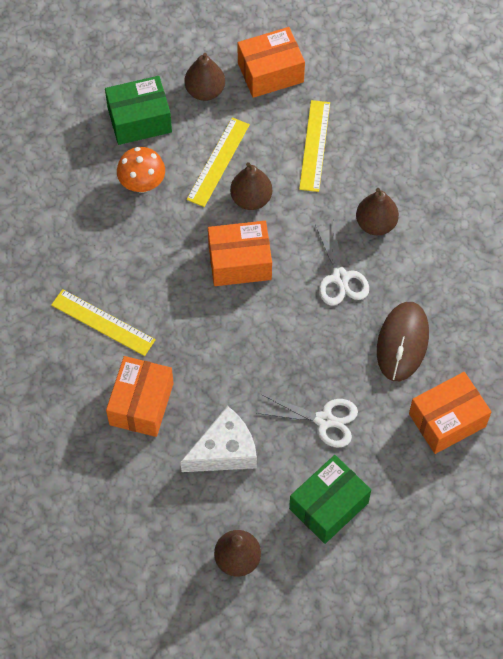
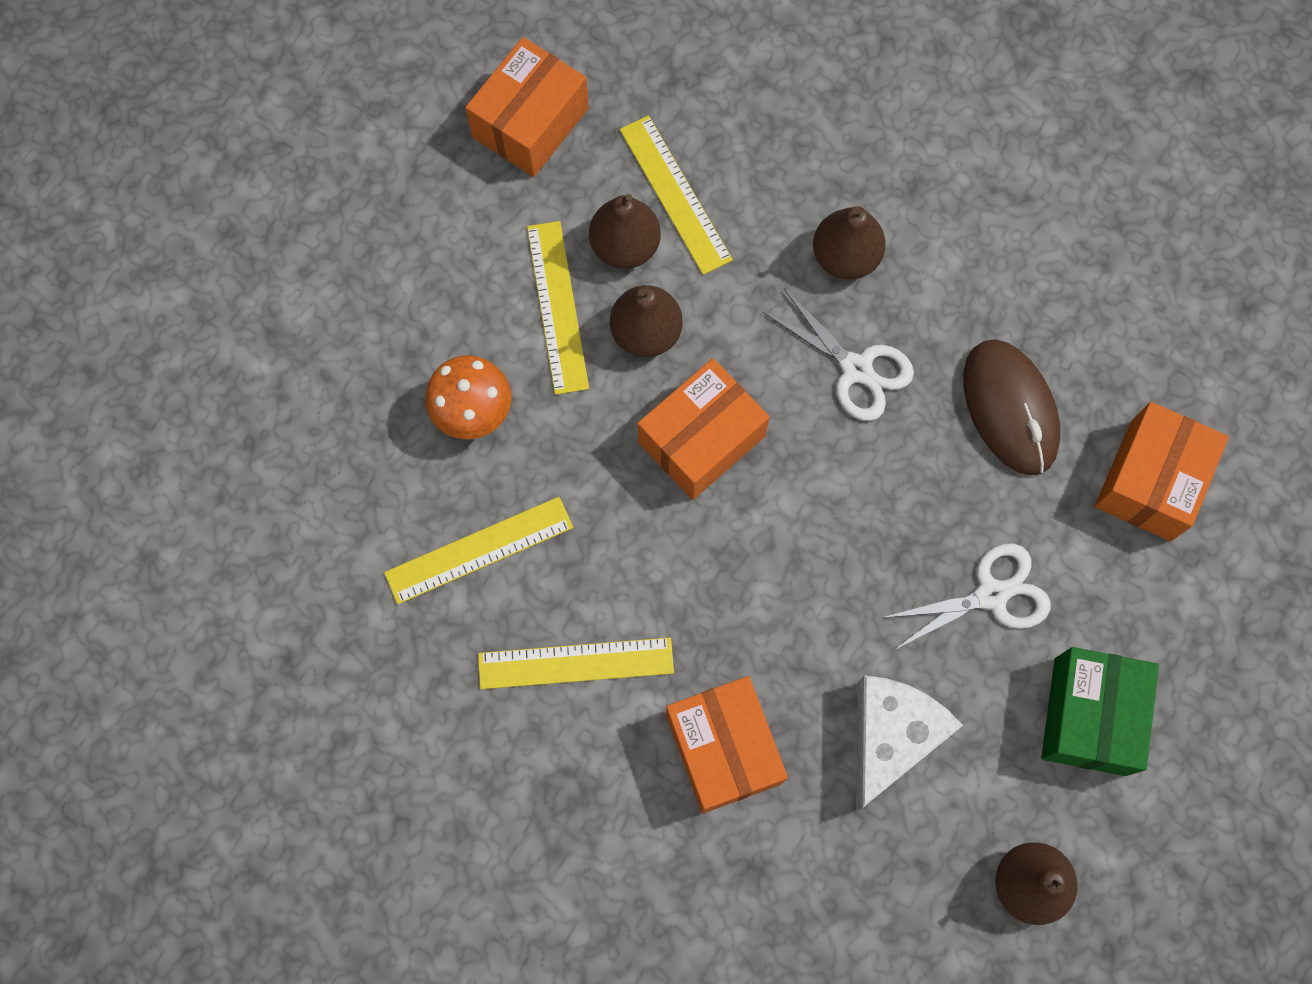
camera: 35 degrees left, 10 degrees up
(97, 245) = (479, 550): none -> yellow ruler
(139, 120) = (395, 316): green box -> none
(205, 91) = (457, 210): brown pear -> brown pear (625, 246)

